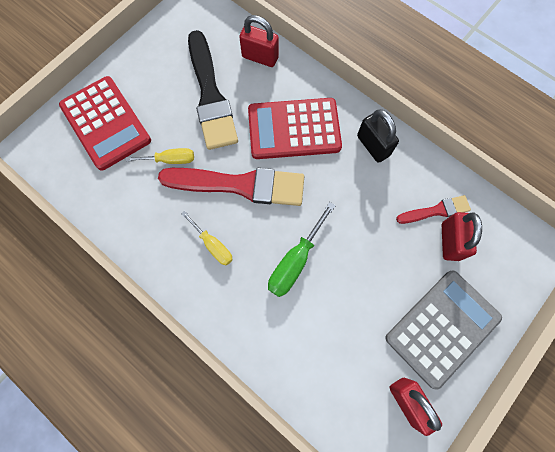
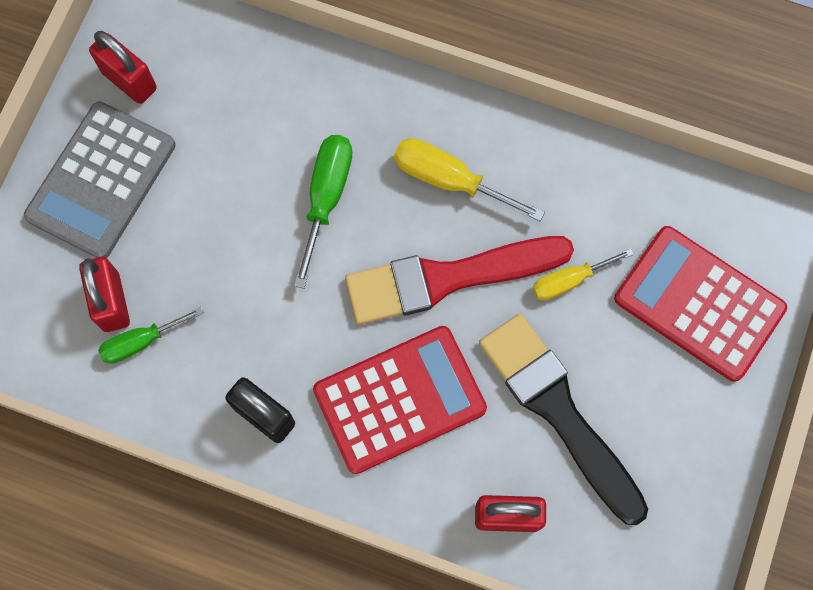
camera: 160 degrees right, 0 degrees up
(213, 245) = (449, 180): yellow screwdriver -> yellow screwdriver, size x1.52
(436, 210) = (141, 342): red brush -> green screwdriver

